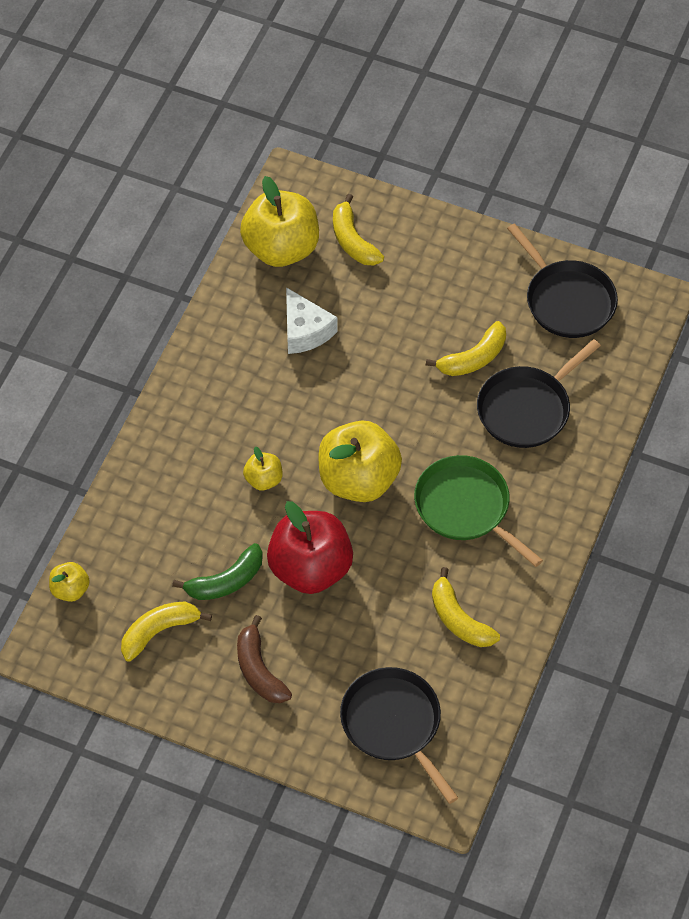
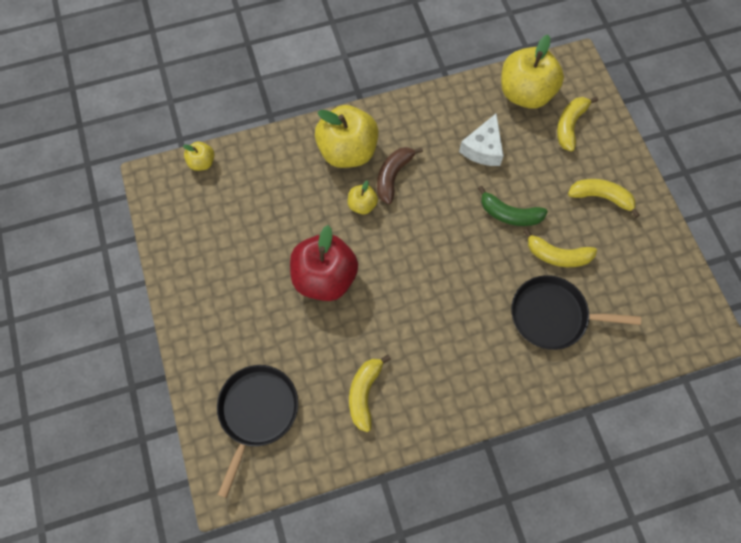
camera: 50 degrees right, 10 degrees up
(159, 631) = (213, 229): yellow banana -> yellow banana (601, 197)
(226, 581) = (276, 238): green banana -> green banana (509, 214)
(259, 670) = (231, 303): brown banana -> brown banana (393, 176)
(358, 479) = (410, 257): yellow apple -> yellow apple (347, 151)
(465, 507) = (447, 334): green pan -> none
(567, 300) = (655, 278): black pan -> none

